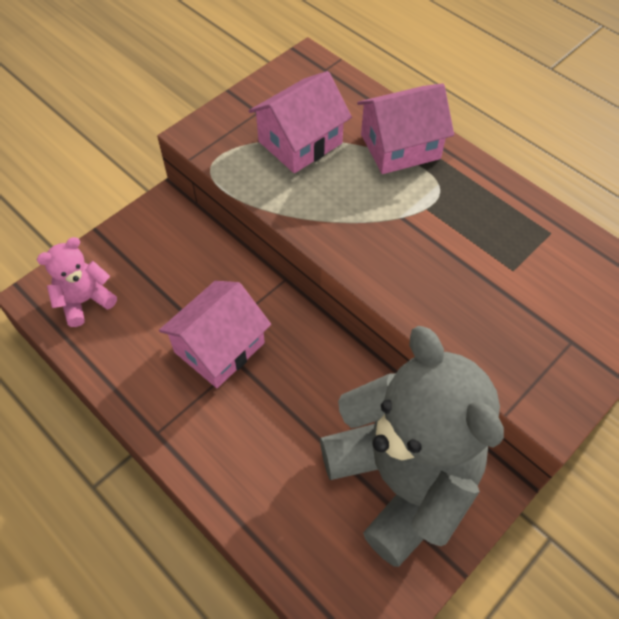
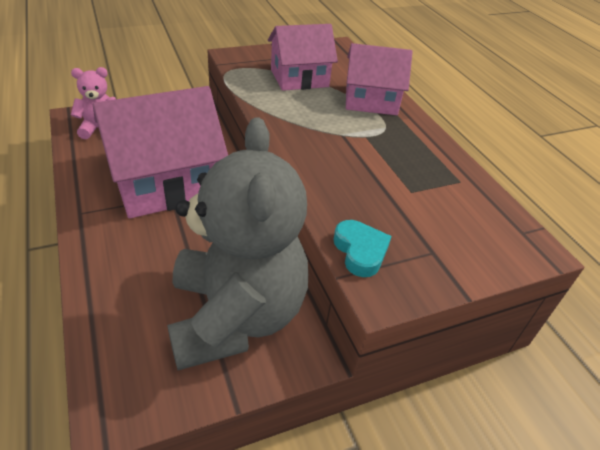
camera: 20 degrees right, 15 degrees down
(219, 347) = (166, 183): pink house -> pink house, size x1.62
(508, 373) = (360, 251): none -> turquoise heart

